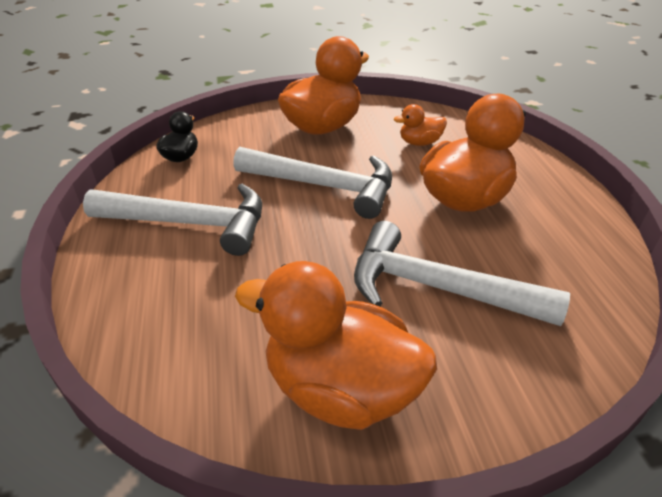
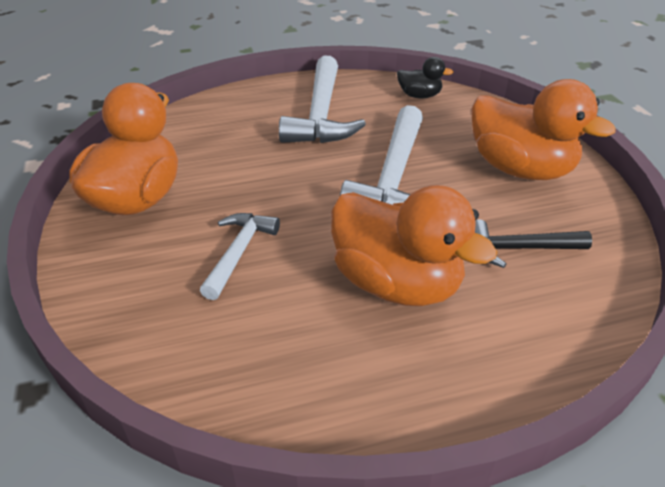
camera: 85 degrees right, 0 degrees up
(419, 143) = (520, 248): orange duck -> black hammer
(437, 287) = (239, 253): white hammer -> white hammer, size x0.58

